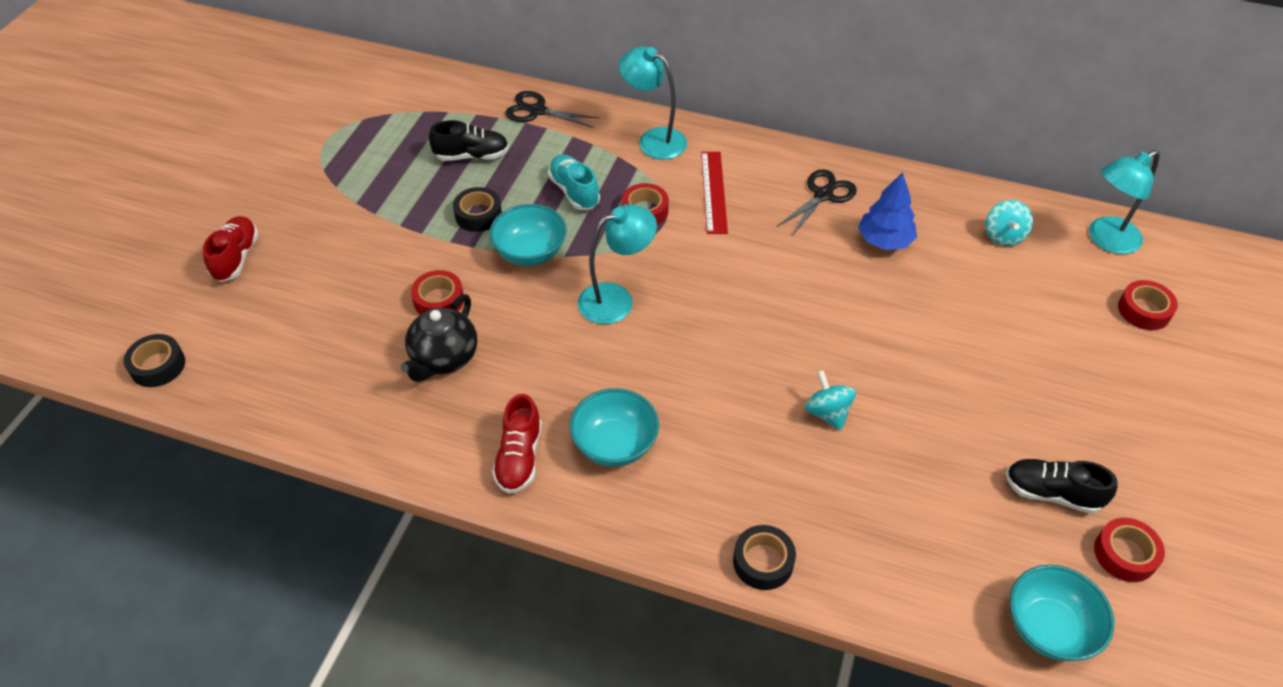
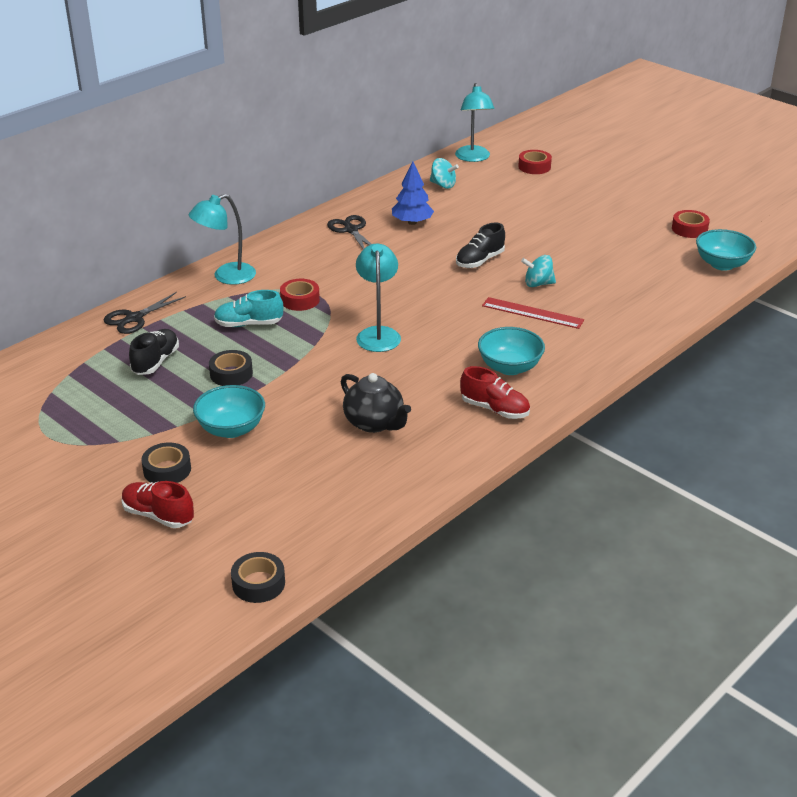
camera: 65 degrees left, 15 degrees down
(439, 300) = (311, 413): red tape -> none
(530, 252) = (297, 359): turquoise bowl -> turquoise bowl (231, 429)
(714, 192) = (307, 268): red ruler -> red ruler (532, 313)
(763, 562) = (634, 337): black tape -> black tape (167, 470)
(1051, 493) = (640, 235): black shoe -> black shoe (480, 261)

